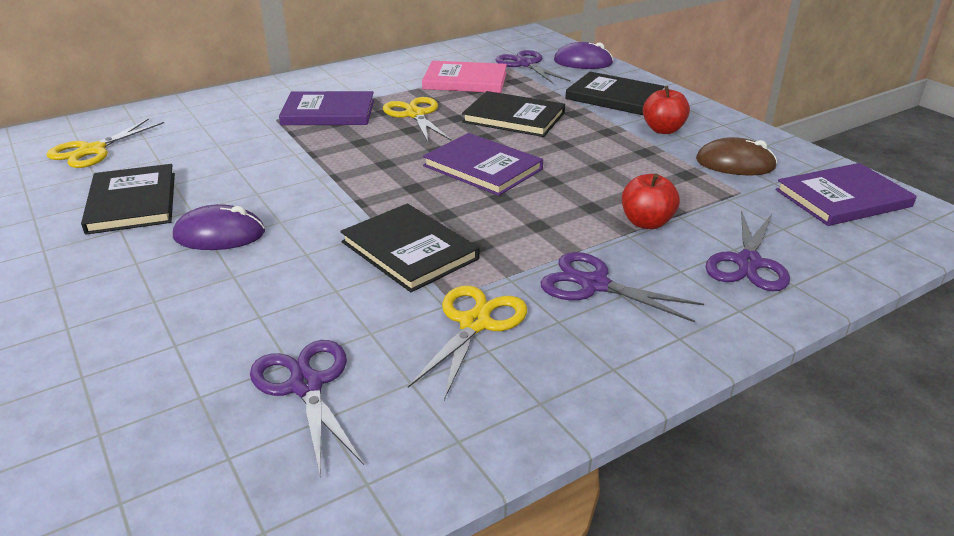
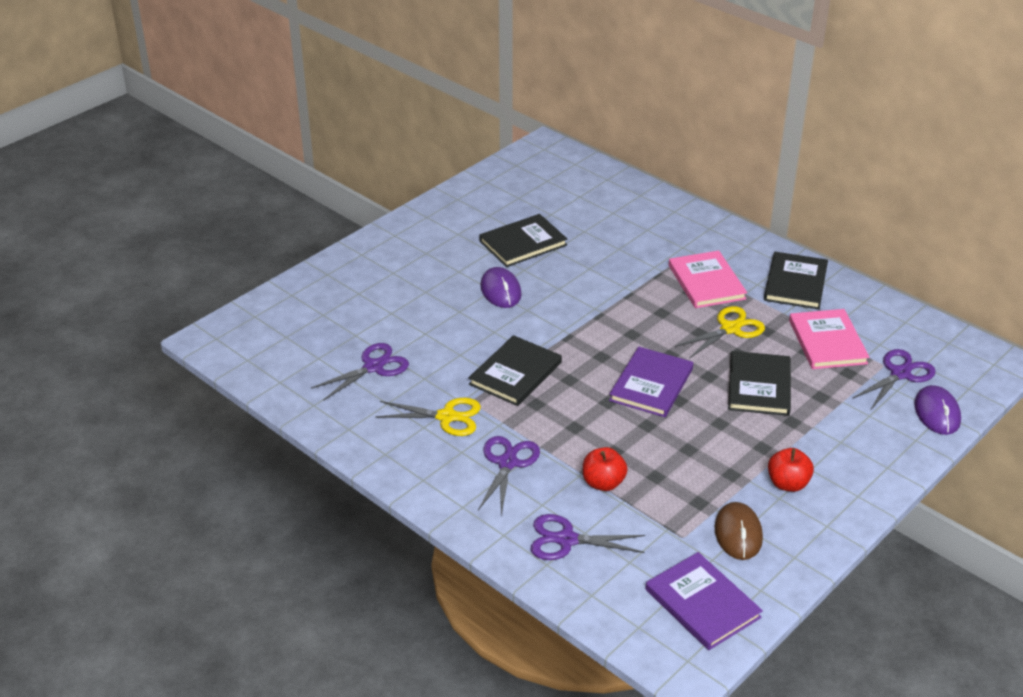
camera: 75 degrees right, 5 degrees up
(92, 150) = (582, 199): yellow scissors -> none
(328, 112) = (706, 282): purple book -> pink book
(614, 97) = (851, 445): black book -> black book (795, 283)

